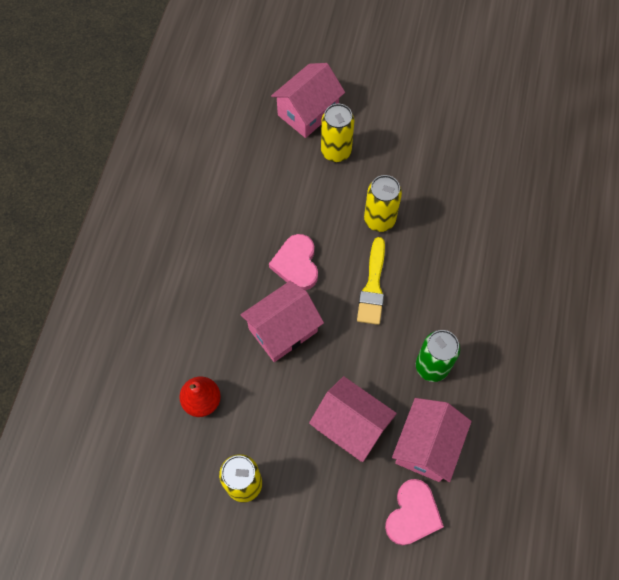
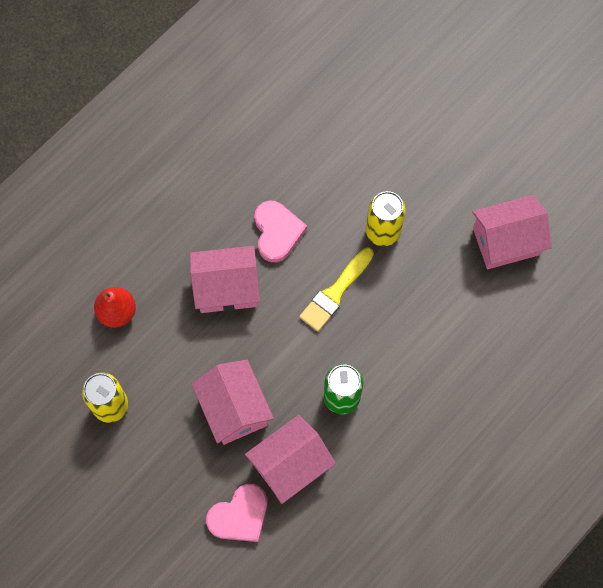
camera: 30 degrees right, 5 degrees up
(296, 264) = (277, 232): pink heart -> pink heart turned 150 degrees clockwise
(308, 112) = (382, 84): pink house -> pink house (506, 241)
(336, 152) = (384, 140): yellow can -> none

